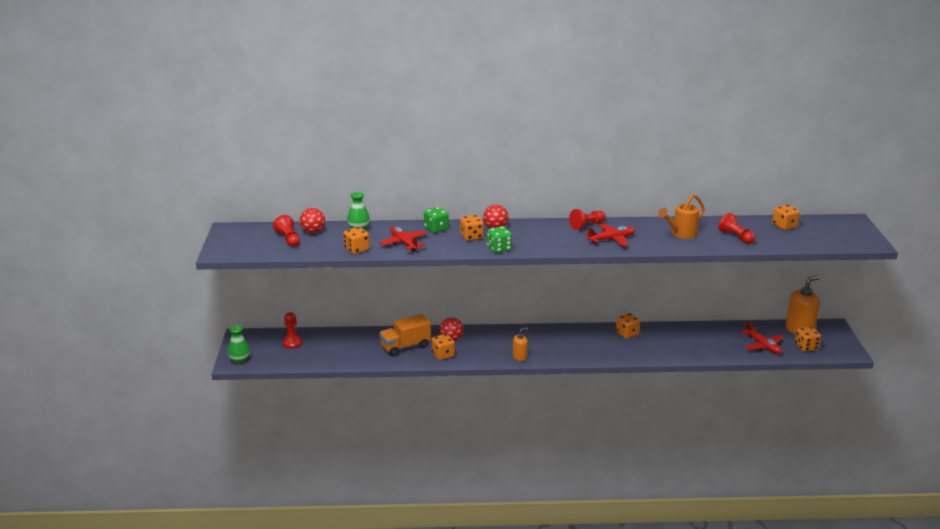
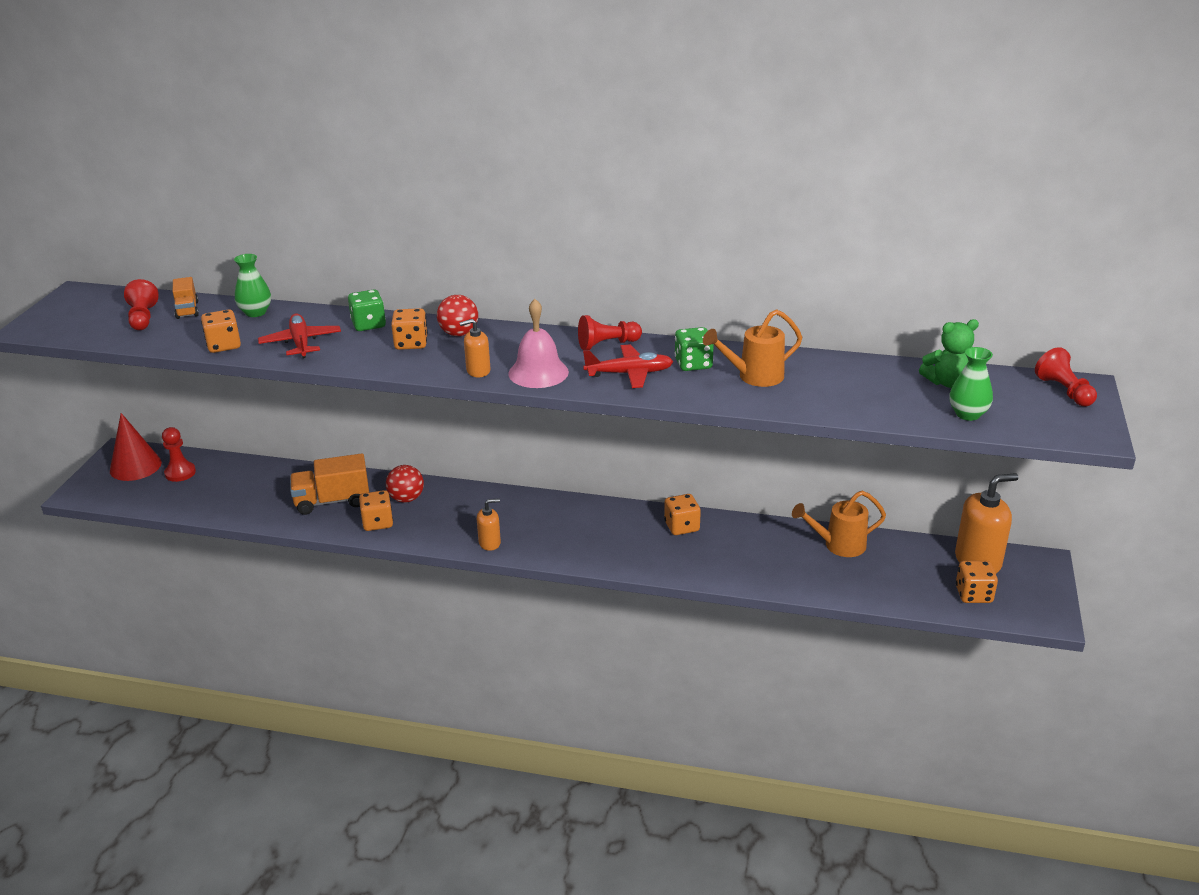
camera: 15 degrees right, 5 degrees up
(239, 360) = (92, 489): green vase -> green vase (967, 414)
(258, 343) = (135, 466): none -> red cone
(313, 232) = (187, 310): red ball -> orange truck
(499, 249) = (437, 369): green dice -> green dice (693, 364)
(524, 247) = (478, 371): none -> orange soap dispenser
(559, 244) = (538, 372): none -> pink bell
(721, 332) = (839, 545): none -> orange watering can
(736, 237) = (846, 393): red pawn -> red pawn (1064, 391)
(763, 346) = (898, 581): red plane -> none
(784, 226) = (947, 382): orange dice -> green teddy bear

